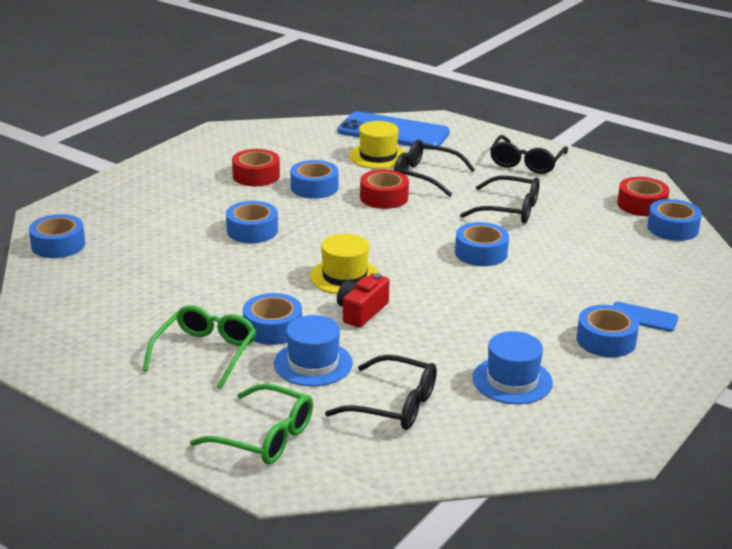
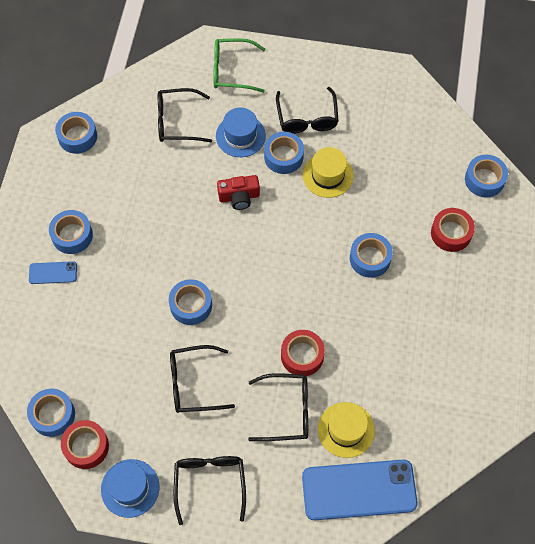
camera: 155 degrees right, 35 degrees up
(205, 353) = (307, 118): green glasses -> black glasses
(256, 176) = (423, 342): red tape -> red tape (451, 233)
(314, 187) = (365, 345): blue tape -> blue tape (77, 136)
(344, 276) = (271, 231): yellow hat -> yellow hat (328, 175)
(361, 311) = (239, 197): red camera -> red camera turned 75 degrees clockwise
(512, 380) = (118, 170): blue hat -> blue hat (130, 488)

